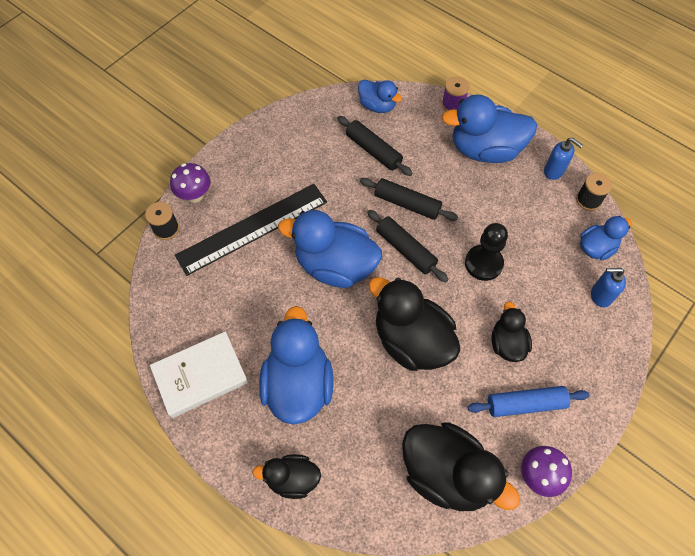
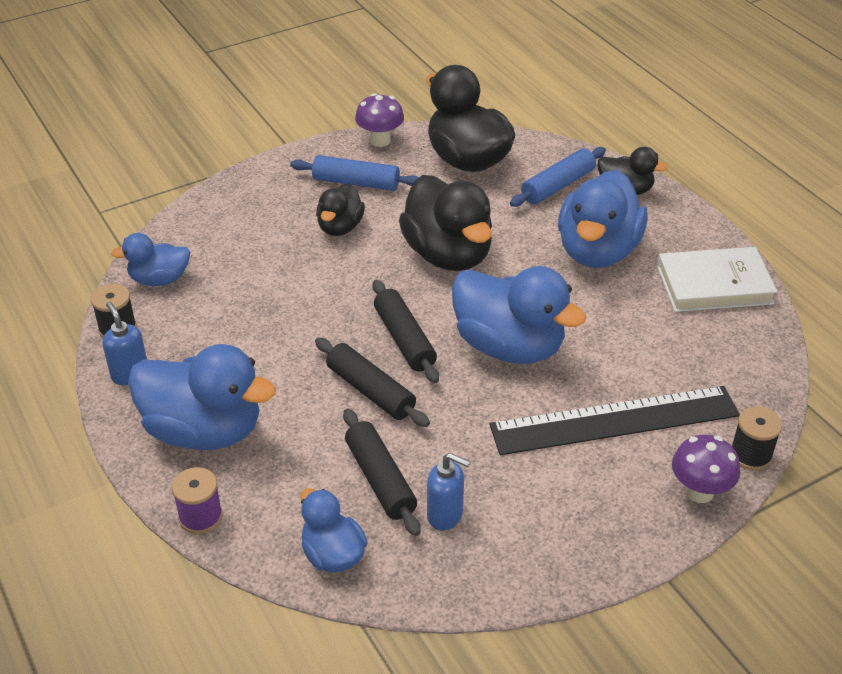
camera: 160 degrees left, 20 degrees down
(354, 463) = (557, 186): none -> blue rolling pin
(483, 263) = (312, 300): black pawn -> none
(600, 296) = (199, 238): blue soap dispenser -> blue soap dispenser (445, 515)

